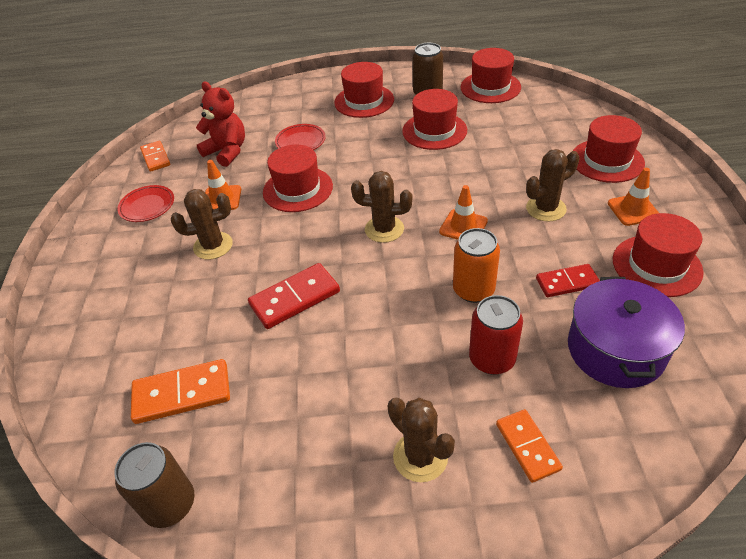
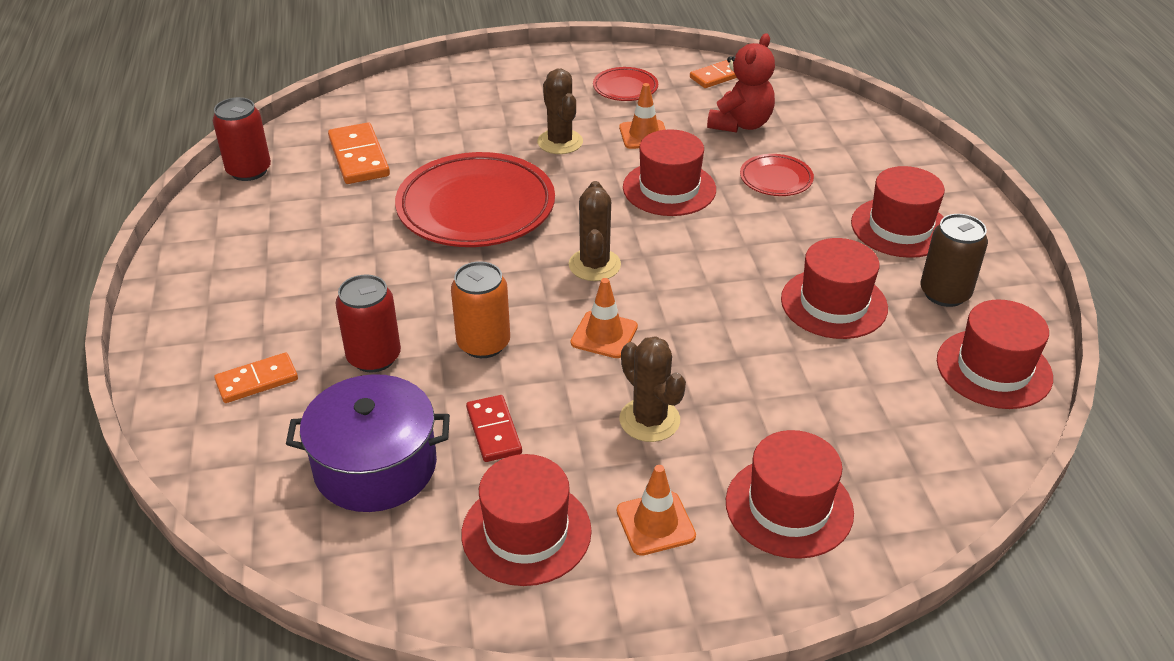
camera: 80 degrees right, 5 degrees down
(170, 504) = (249, 171): brown can -> red can
(295, 298) = (476, 208): red domino -> red plate
(420, 456) = (262, 306): brown cactus -> none

